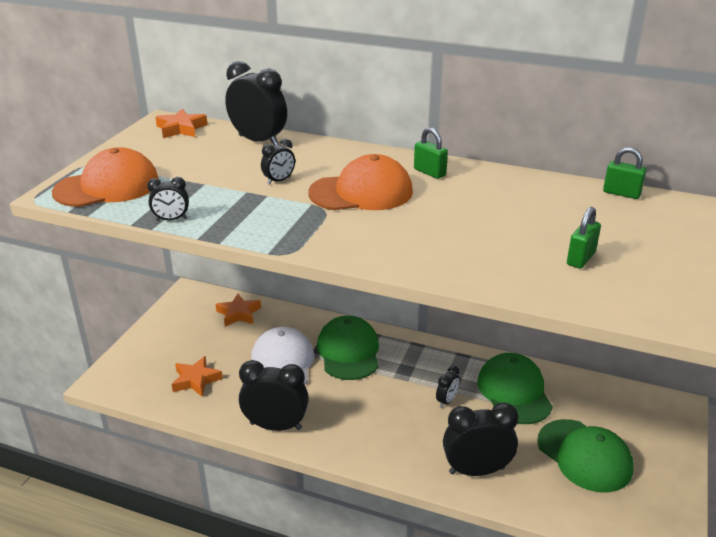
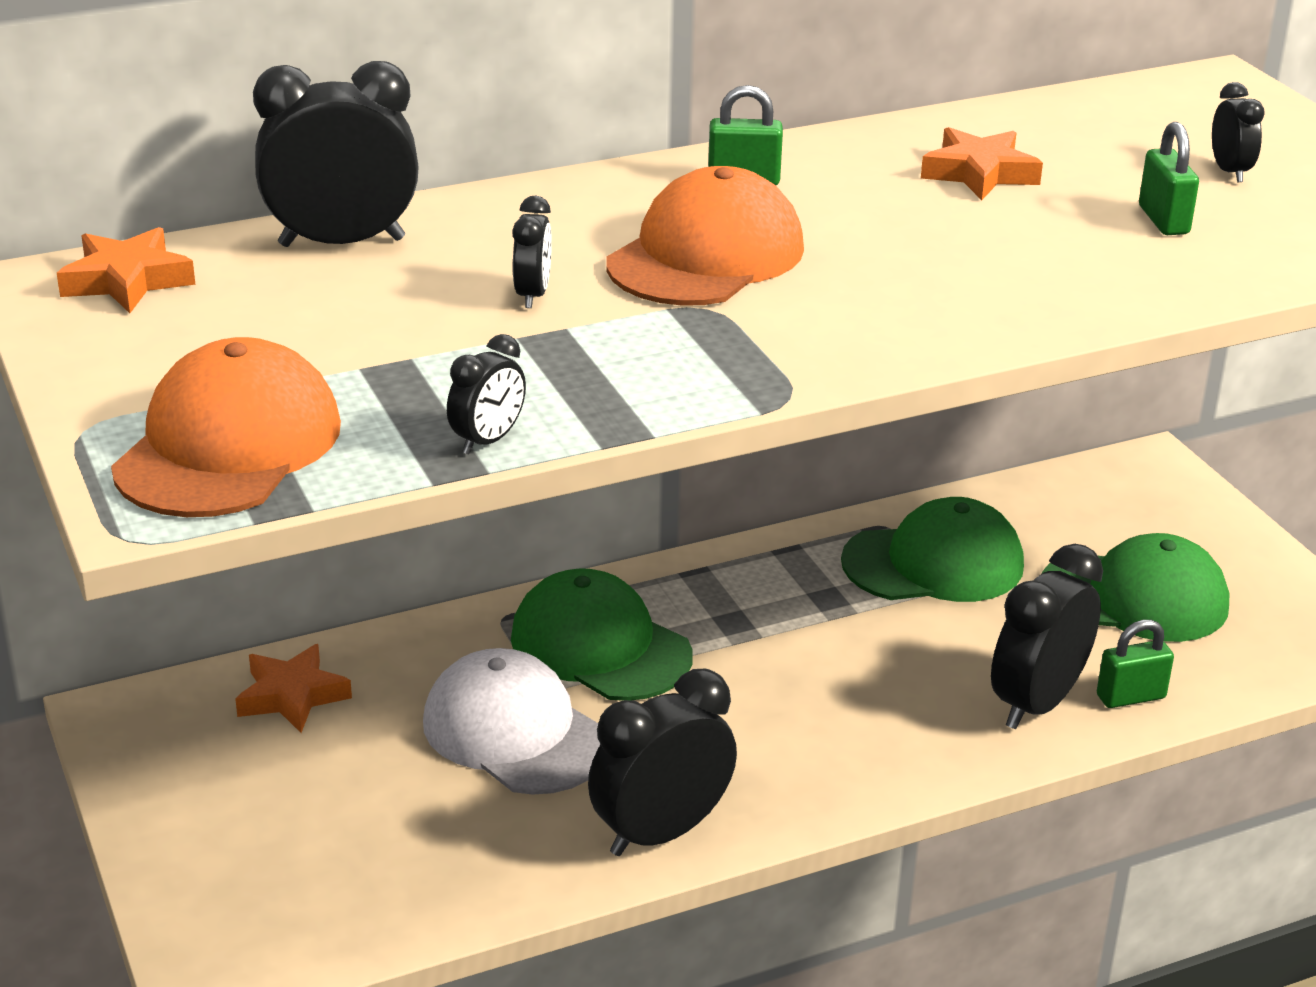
camera: 45 degrees left, 0 degrees up
(196, 380) = (398, 853): orange star -> orange star (979, 173)
(446, 401) = (861, 632): black clock -> black clock (1230, 171)
(514, 392) = (933, 563): green cap -> green cap turned 135 degrees clockwise
(621, 193) = (1050, 106): green padlock -> green padlock (1130, 697)

